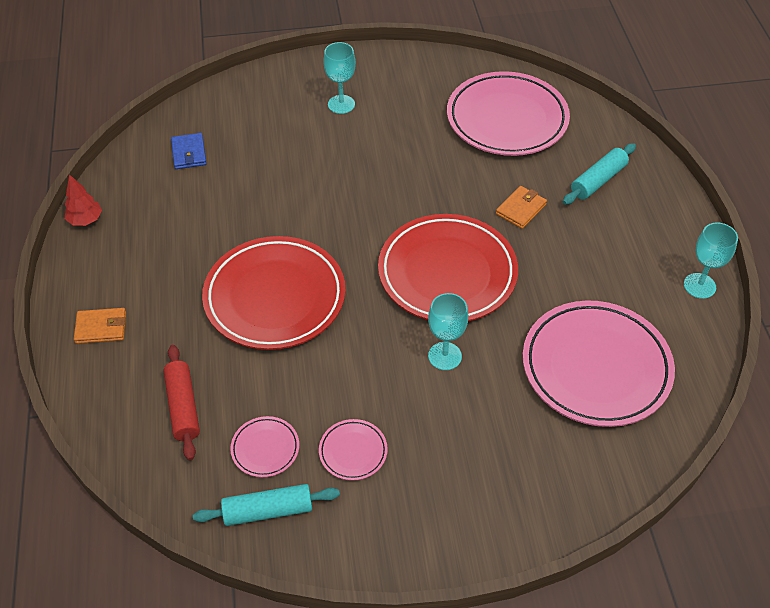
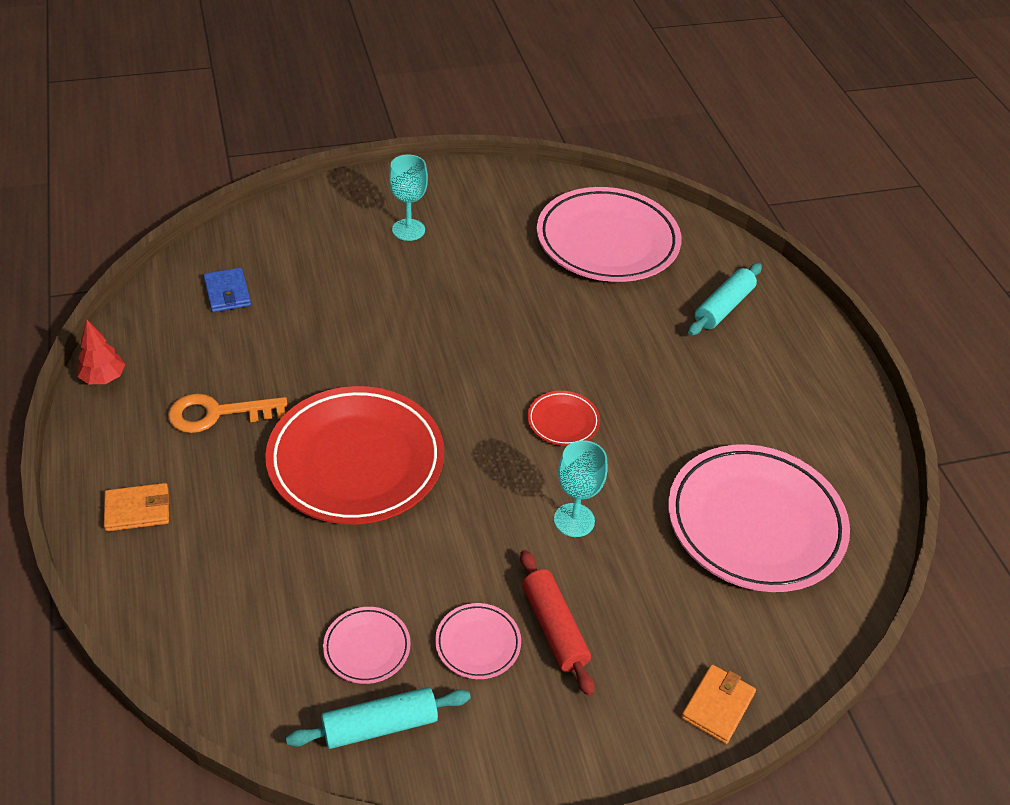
camera: 10 degrees left, 5 degrees down
(170, 253) = (217, 414): none -> orange key
(183, 407) = (255, 602): red rolling pin -> red rolling pin (554, 628)
(447, 273) = (563, 421): red plate -> red plate, size x0.43
(521, 209) = (639, 343): orange wallet -> orange wallet (717, 706)
(699, 286) = (858, 422): turquoise goblet -> none

